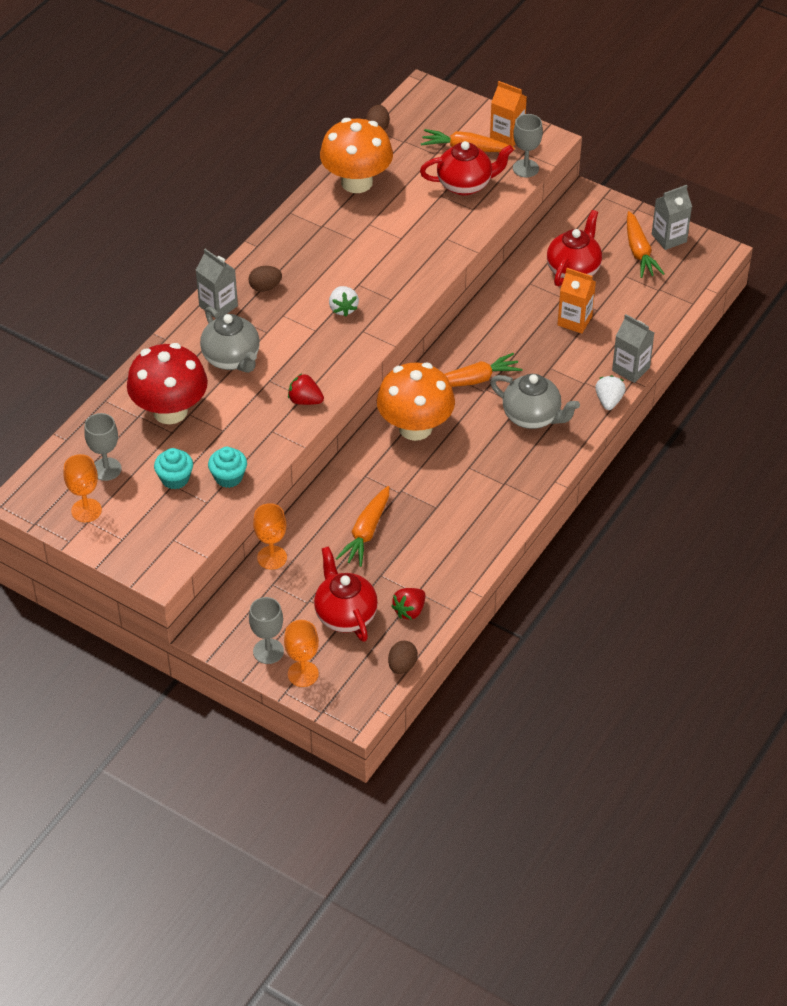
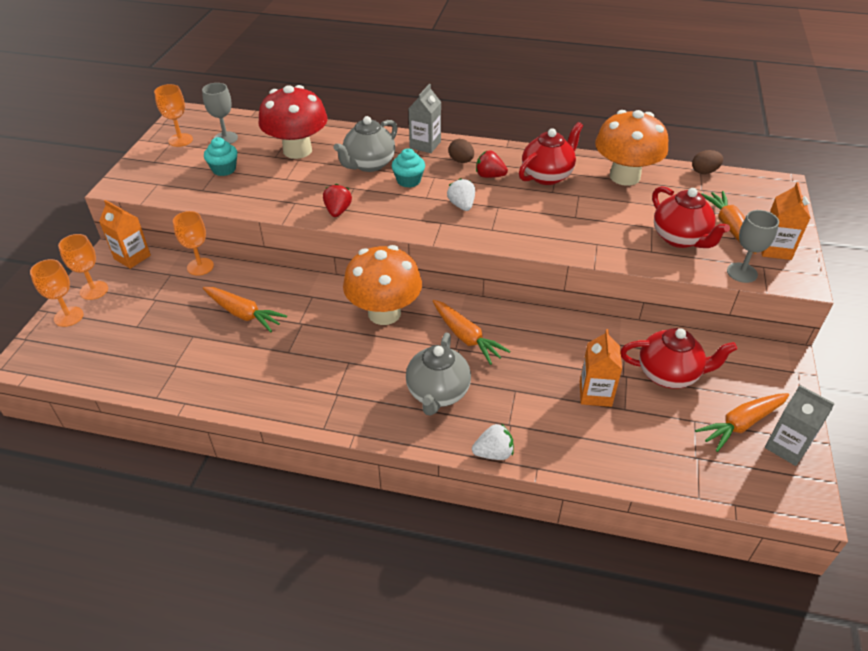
camera: 70 degrees right, 5 degrees down
(224, 615) = (132, 257): none -> orange carton
(228, 477) = (233, 193): turquoise cupcake -> turquoise cupcake (408, 181)
(268, 651) = (94, 290): grey goblet -> orange goblet
(343, 309) = (461, 205): white strawberry -> white strawberry turned 105 degrees clockwise
(345, 615) = (140, 325): red teapot -> red teapot (547, 176)
(366, 532) = (243, 314): orange carrot -> orange carrot turned 150 degrees counterclockwise
(402, 666) = (81, 378): brown egg -> none
(409, 611) = (151, 366): red strawberry -> red strawberry (489, 176)
(630, 369) = (553, 461): grey carton -> none

